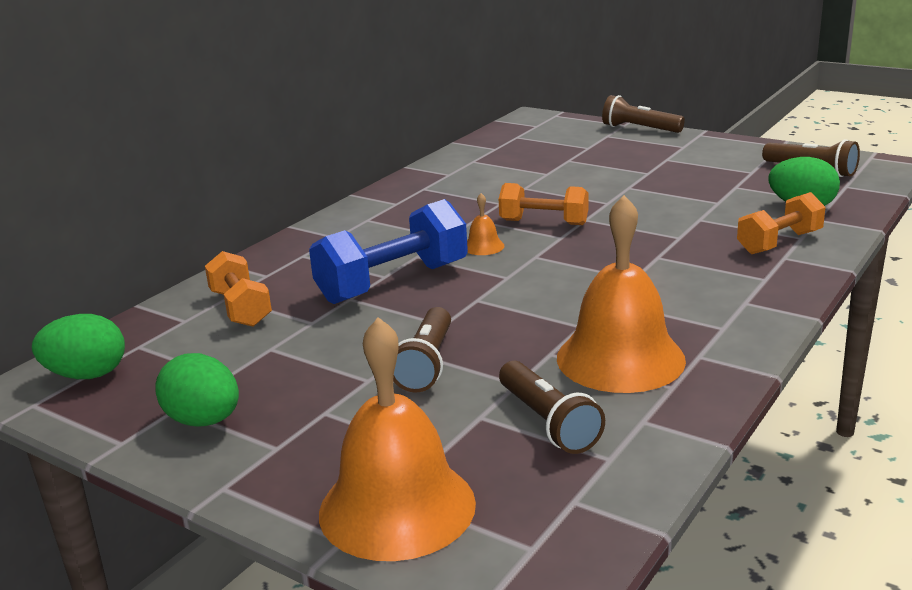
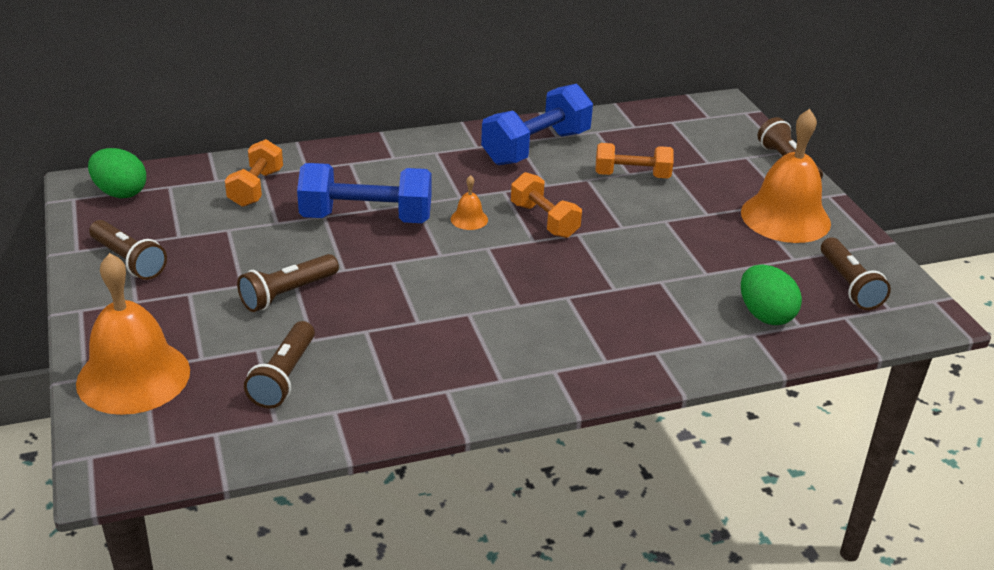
camera: 35 degrees right, 10 degrees up
(204, 421) = (129, 261): green egg -> brown flashlight
(446, 186) = (536, 148): none -> blue dumbbell
(620, 358) = (398, 361): orange bell -> orange bell (785, 217)
(779, 242) = (678, 337): orange dumbbell -> orange dumbbell (632, 175)

